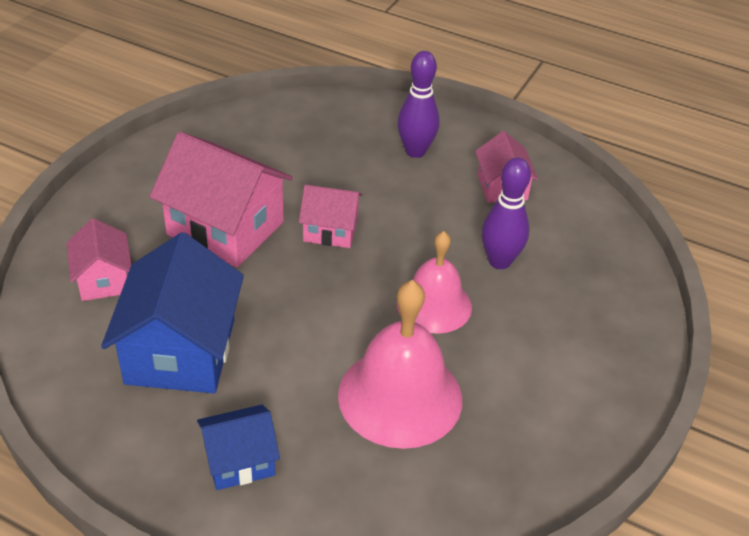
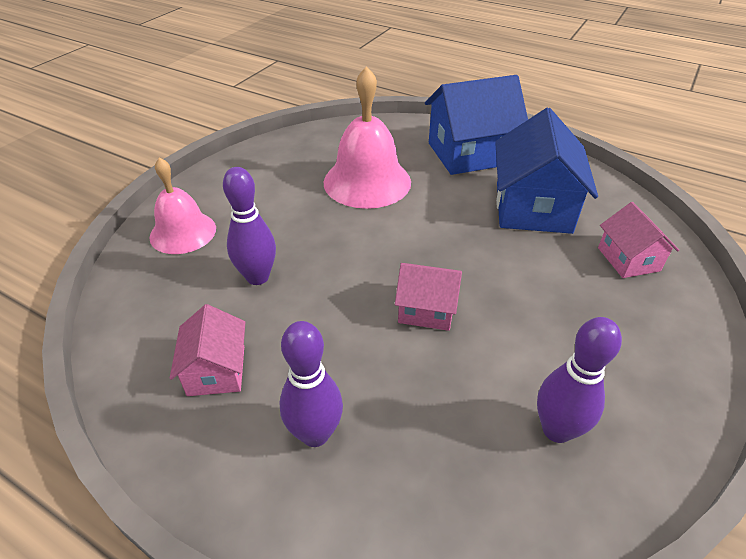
camera: 175 degrees left, 0 degrees up
(225, 228) = (538, 311): pink house -> none
(239, 461) = (470, 153): blue house -> blue house, size x1.82
(244, 151) = (556, 430): none -> purple bowling pin
(434, 305) = (330, 239): pink bell -> pink bell (183, 232)

